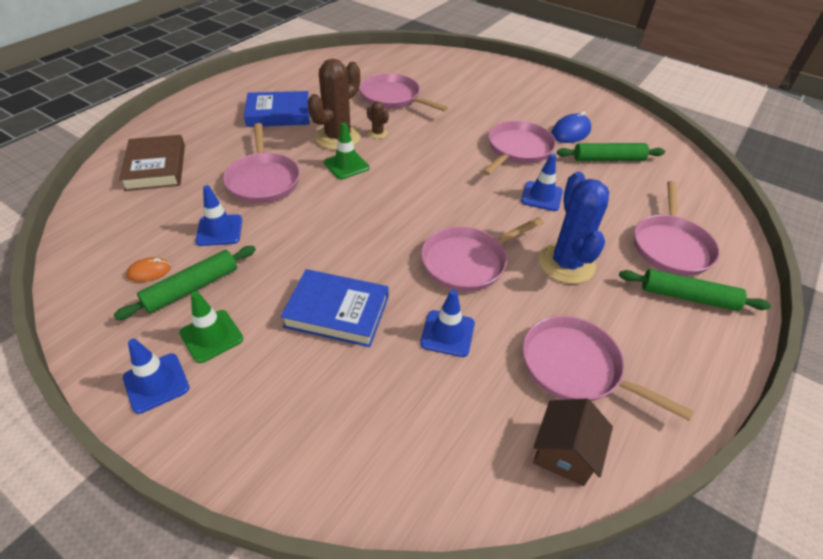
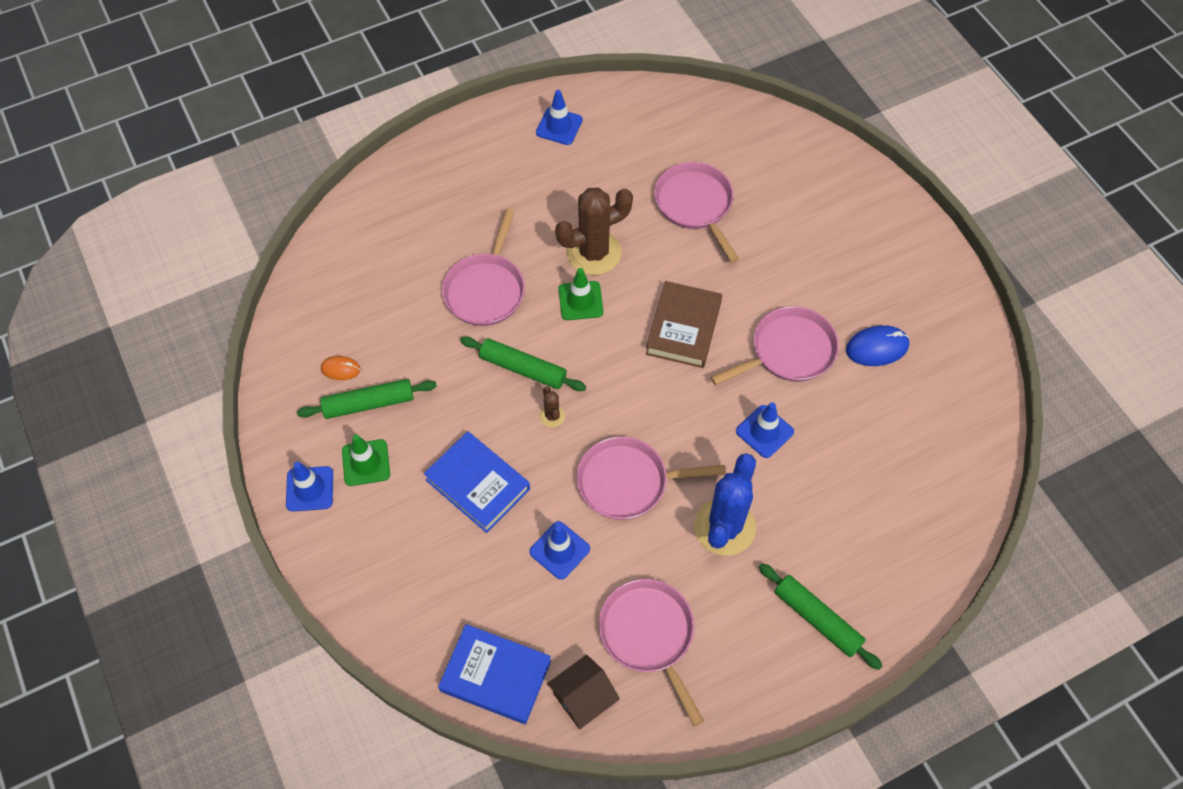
camera: 30 degrees right, 15 degrees up
(156, 167) = (390, 229): brown book -> brown book (683, 328)
(219, 230) = (417, 343): blue traffic cone -> blue traffic cone (559, 126)
(278, 114) = (548, 187): blue book -> blue book (496, 676)
(377, 133) = (642, 262): brown cactus -> brown cactus (552, 416)
(608, 159) = (888, 409): green rolling pin -> green rolling pin (523, 368)
(671, 246) = (854, 556): pink pan -> none

